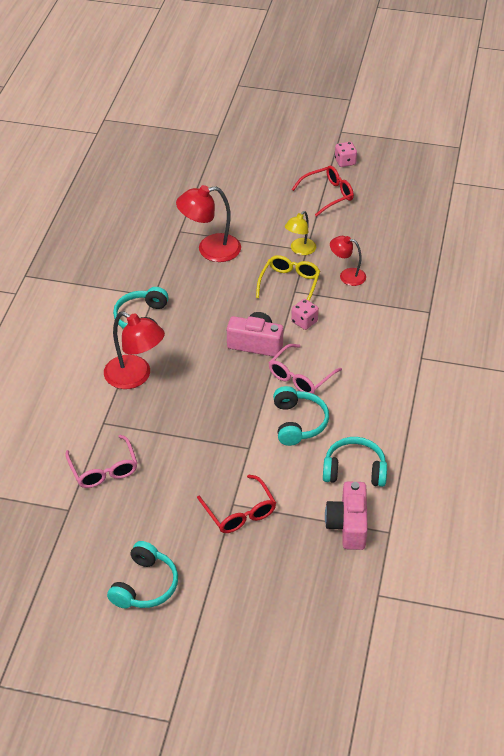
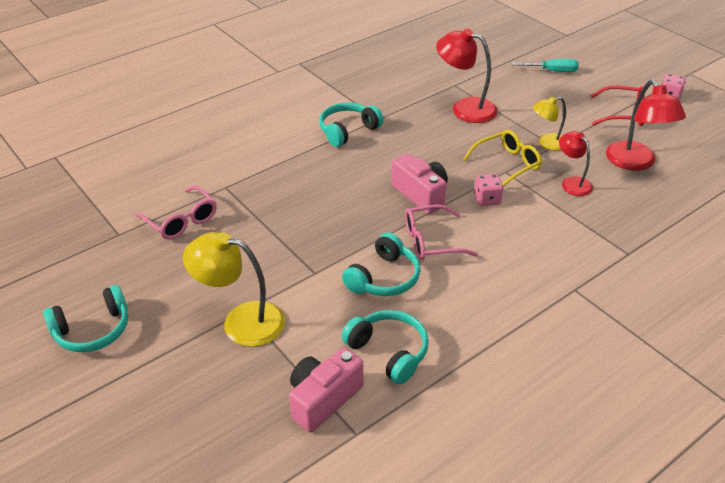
camera: 40 degrees right, 5 degrees down
(103, 469) = (181, 220): pink glasses -> pink glasses turned 60 degrees counterclockwise
(135, 377) = (291, 168): red lamp -> red lamp (635, 163)
(240, 512) = (241, 321): red glasses -> yellow lamp
(241, 178) = (553, 71): none -> turquoise screwdriver

